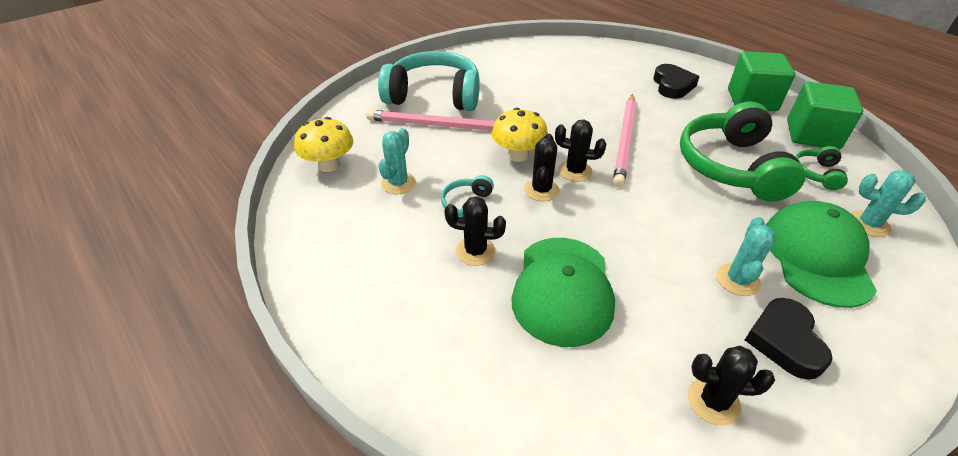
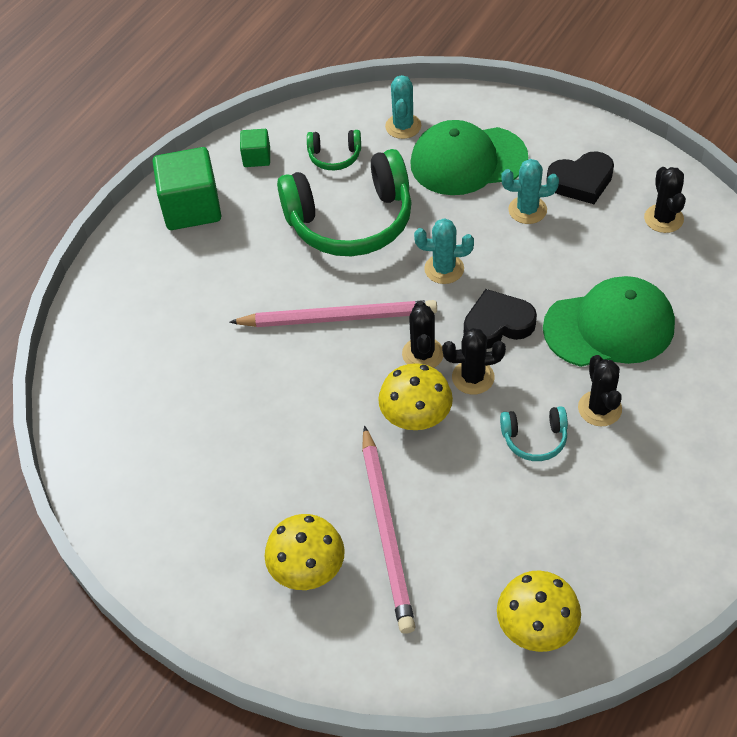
camera: 105 degrees left, 10 degrees up
(398, 183) = (532, 526): turquoise cactus -> turquoise cactus (444, 269)
(434, 96) = (308, 569): turquoise headphones -> yellow mushroom
(672, 85) = (178, 287): black heart -> black heart (497, 324)
(812, 135) = (257, 157): green cube -> green cube, size x0.51

